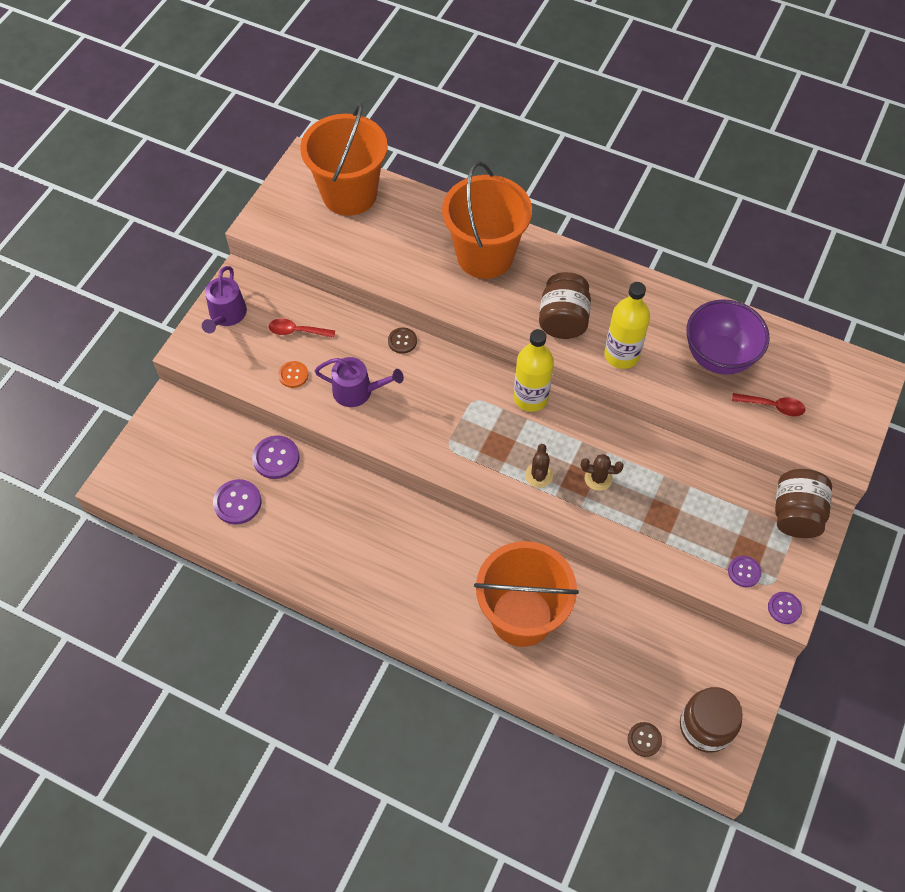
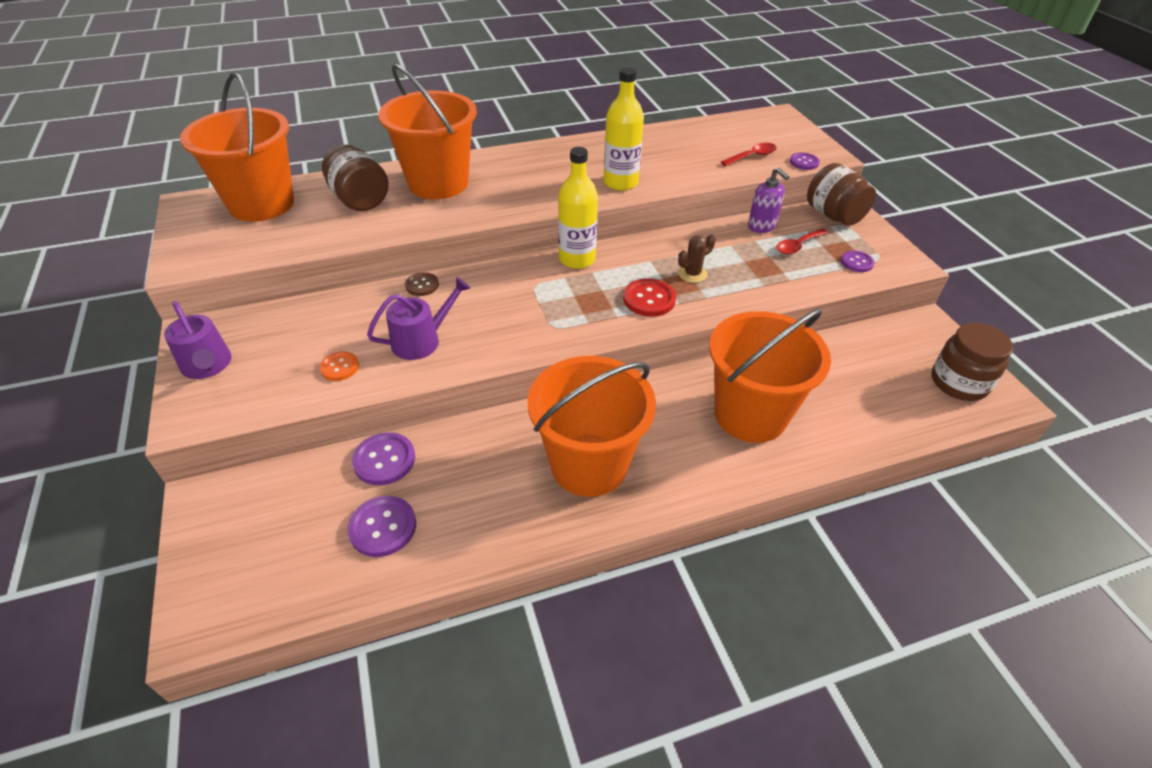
camera: 45 degrees left, 15 degrees down
(297, 331) = (305, 334): red spoon -> red spoon (798, 246)
(382, 561) = (589, 464): none -> orange bucket
(538, 475) = (649, 299): brown cactus -> red button
(563, 320) = (551, 186): brown jar -> brown jar (360, 200)
(644, 739) = (942, 424): brown button -> none
(715, 477) = (761, 226): none -> purple soap dispenser
(719, 357) = (683, 151): purple bowl -> none
(784, 608) = (907, 265): purple button -> purple button (804, 162)

